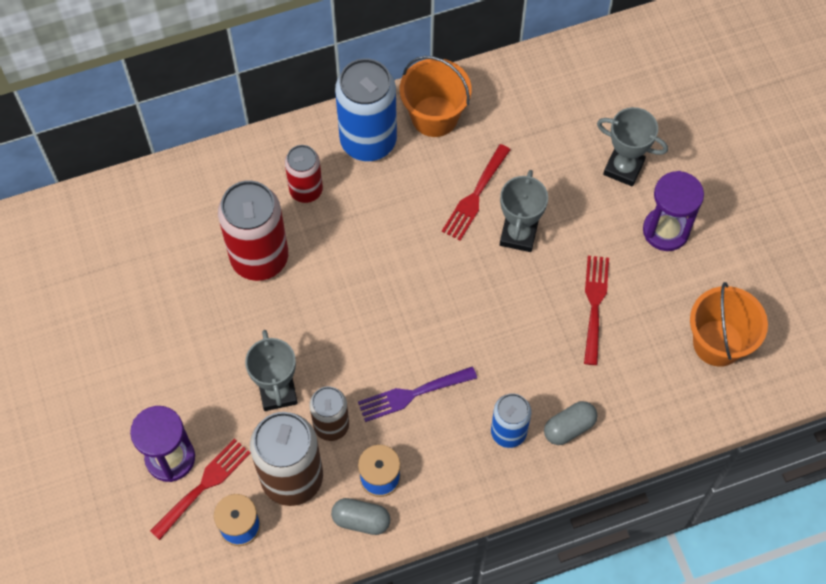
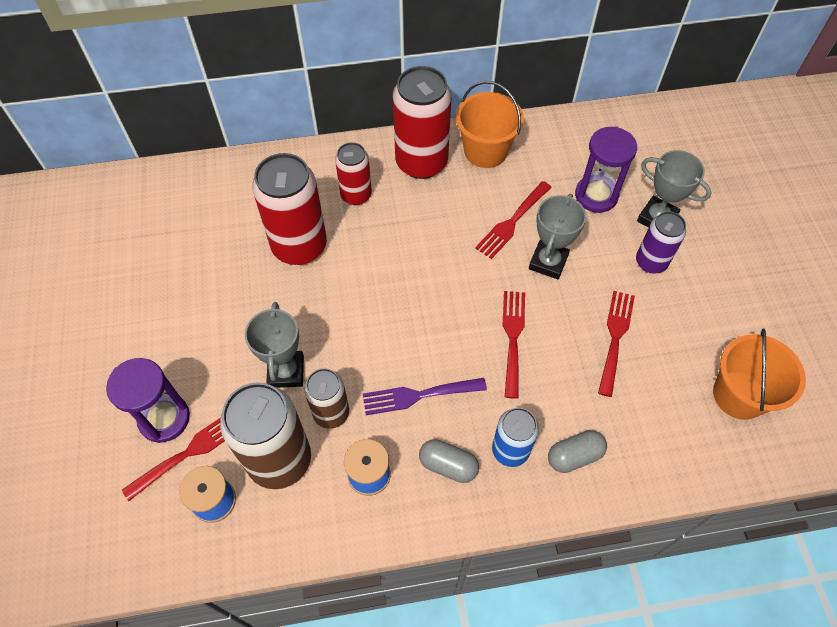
camera: 10 degrees right, 5 degrees down
(361, 520) = (340, 517): grey capsule -> grey capsule (448, 465)
(368, 141) = (421, 162): blue can -> red can
(494, 321) = (512, 337): none -> red fork
(622, 218) = (651, 262): none -> purple can
(666, 230) = (693, 279): purple hourglass -> purple hourglass (596, 196)

